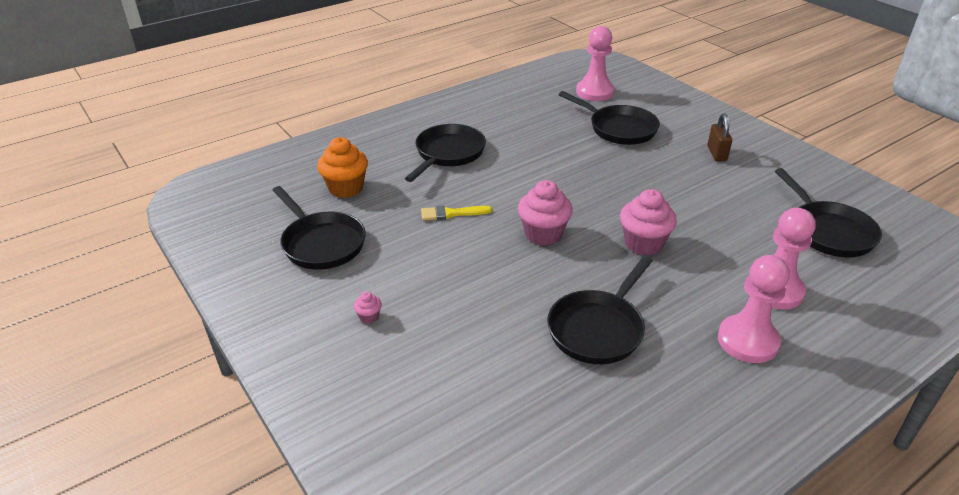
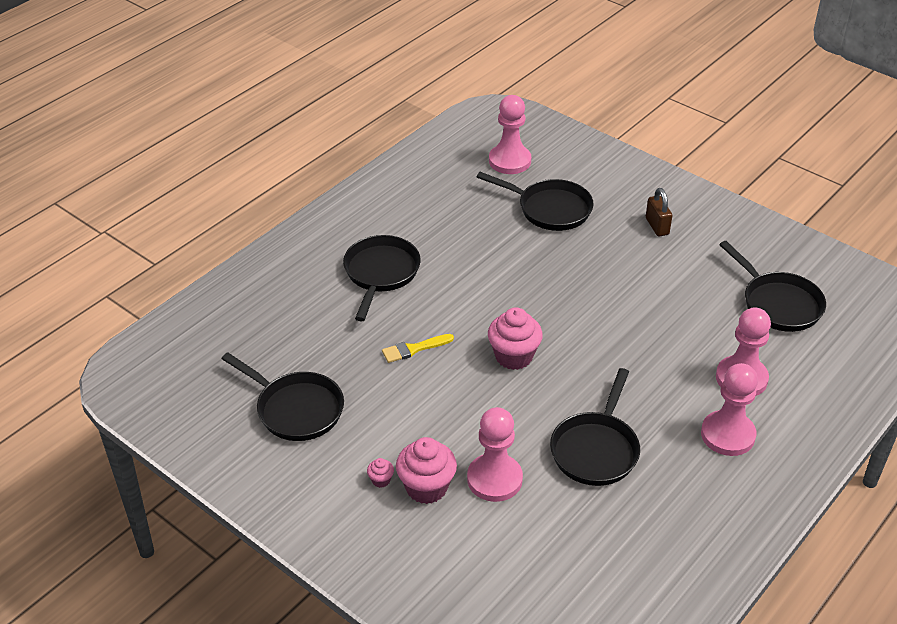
camera: 15 degrees left, 5 degrees up
(346, 188) = (290, 338): orange cupcake -> none
(482, 337) = (494, 479): none -> pink pawn
(643, 244) = (612, 349): pink cupcake -> pink cupcake (426, 487)

